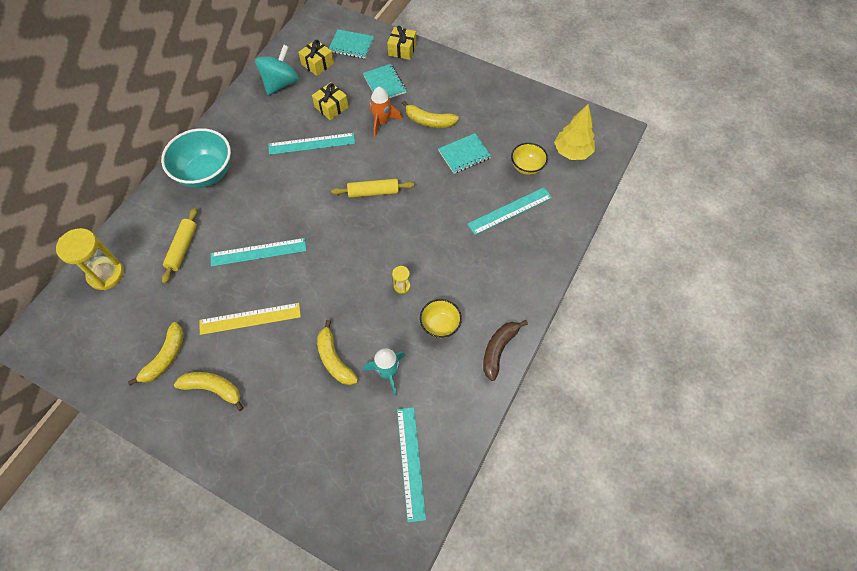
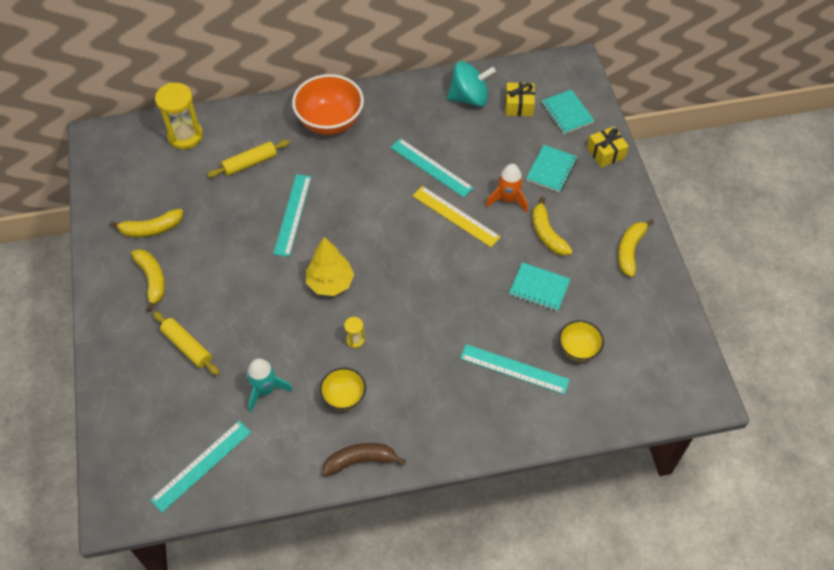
camera: 50 degrees right, 5 degrees down
(206, 173) = (330, 122): turquoise bowl -> orange bowl
(250, 319) = (229, 256): yellow ruler -> yellow ruler (455, 216)
(258, 252) = (292, 214): turquoise ruler -> turquoise ruler turned 60 degrees clockwise
(331, 107) = (484, 151): yellow gift -> none
(334, 359) = (245, 342): yellow banana -> yellow banana (630, 251)
(373, 192) = (428, 249): yellow rolling pin -> yellow rolling pin (187, 346)
(572, 152) = (637, 376): yellow tree -> yellow tree (330, 283)

